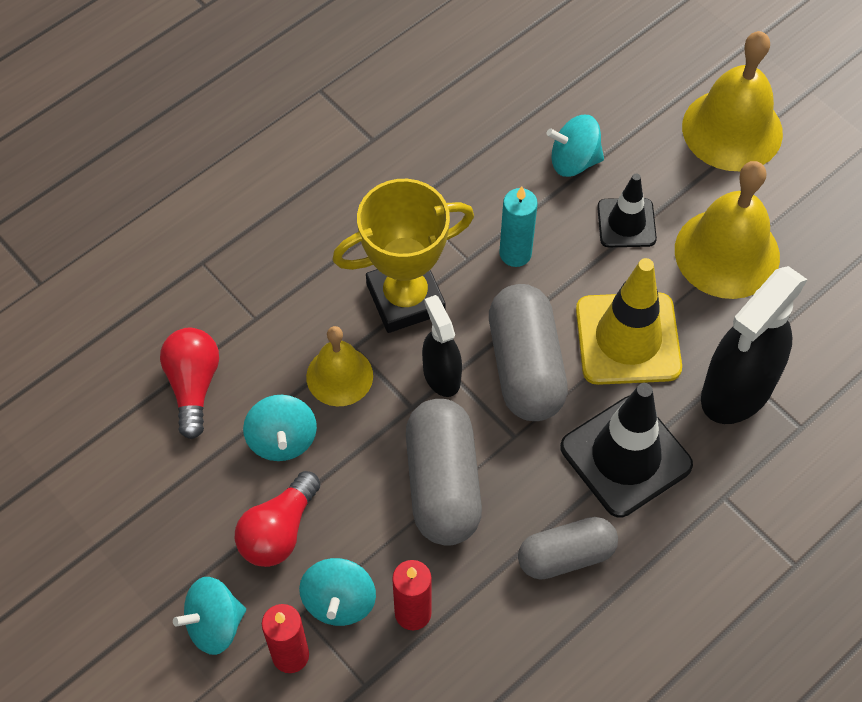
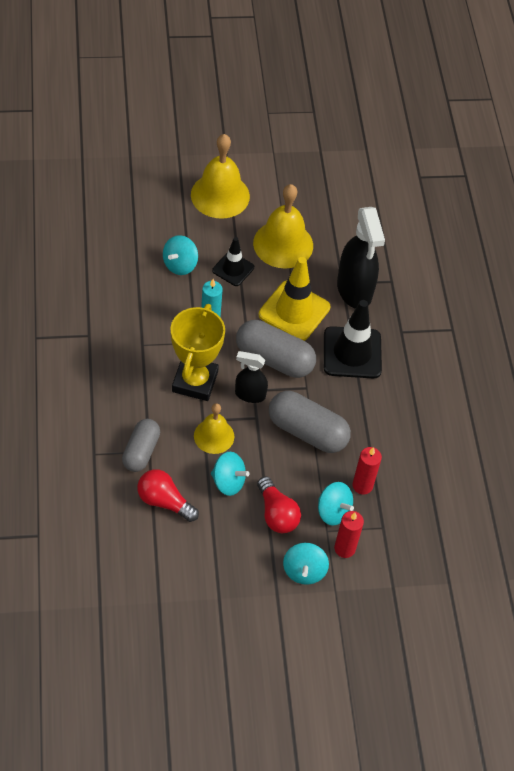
camera: 60 degrees left, 5 degrees down
(566, 555) = (381, 408): grey capsule -> grey capsule (141, 451)

